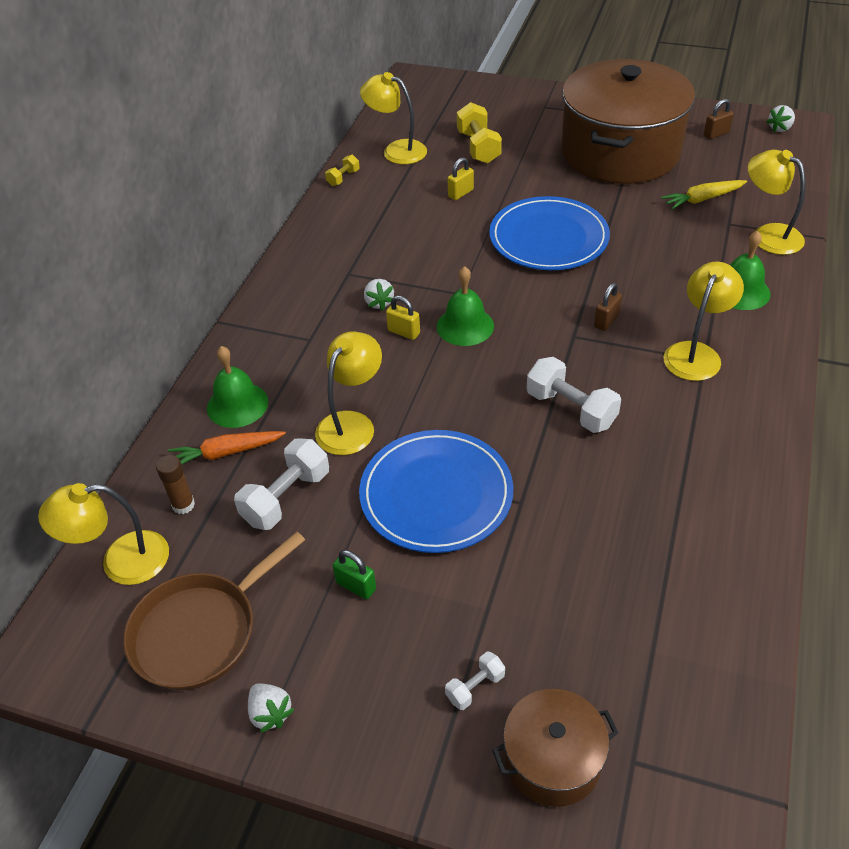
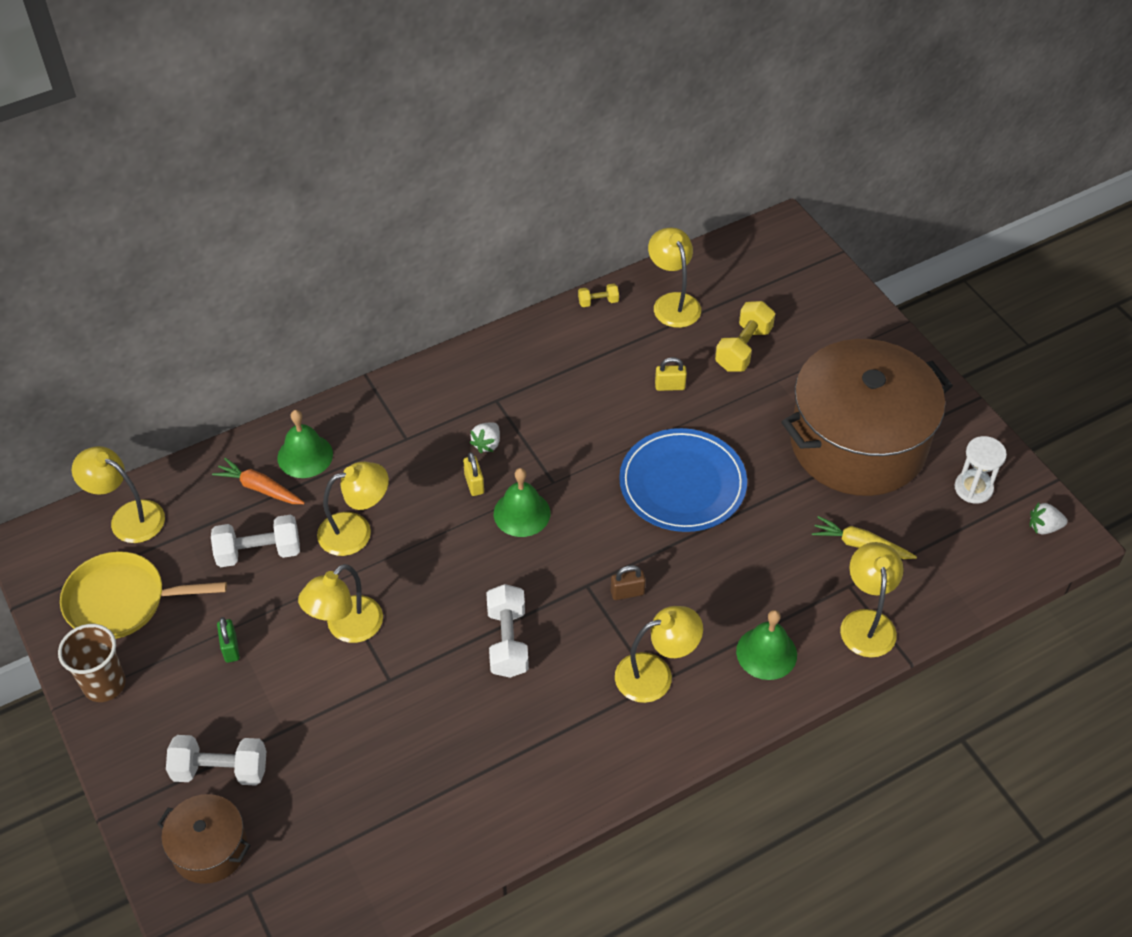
camera: 40 degrees right, 5 degrees up
(183, 505) = (198, 506): brown glue stick -> none
(200, 631) = (122, 601): brown pan -> yellow pan
(270, 713) = (104, 684): white strawberry -> brown cup
(436, 494) = (346, 628): blue plate -> yellow lamp
(475, 687) = (220, 770): white dumbbell -> white dumbbell, size x1.88
(716, 134) = (973, 488): brown padlock -> white hourglass

